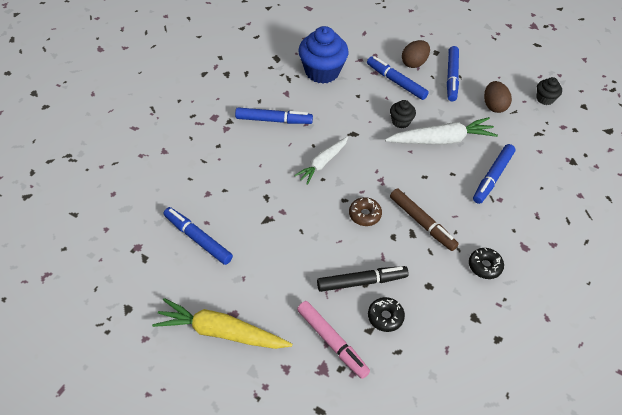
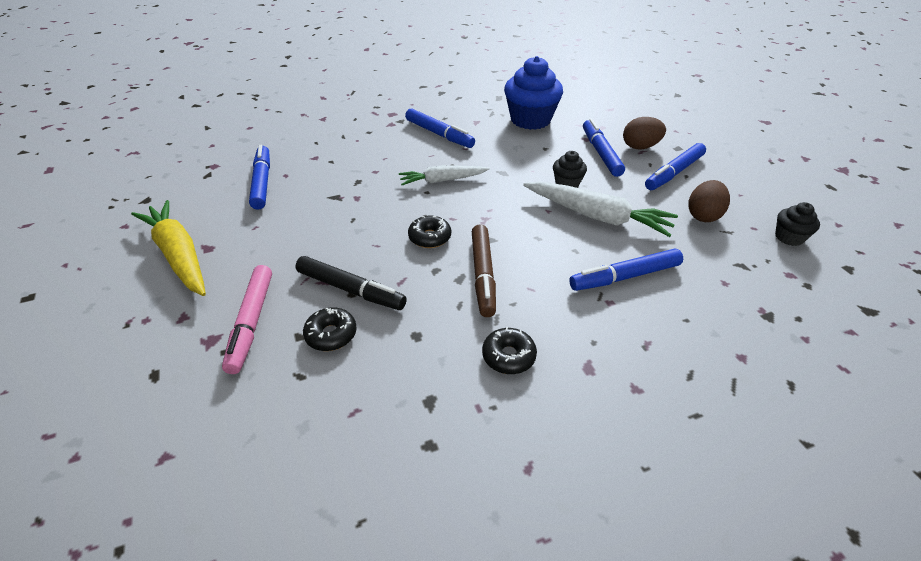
camera: 40 degrees right, 10 degrees down
(364, 215) = (430, 237): brown donut -> black donut

